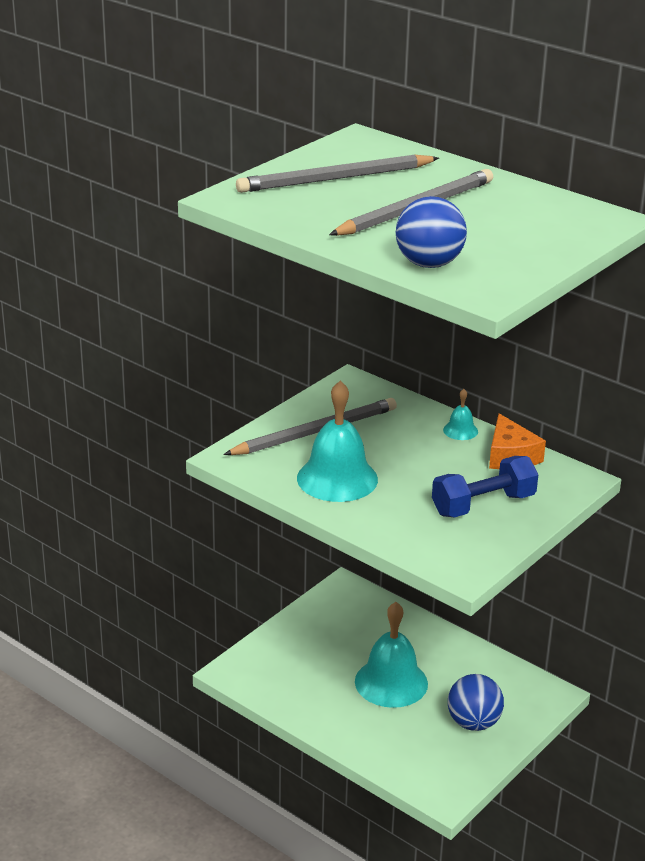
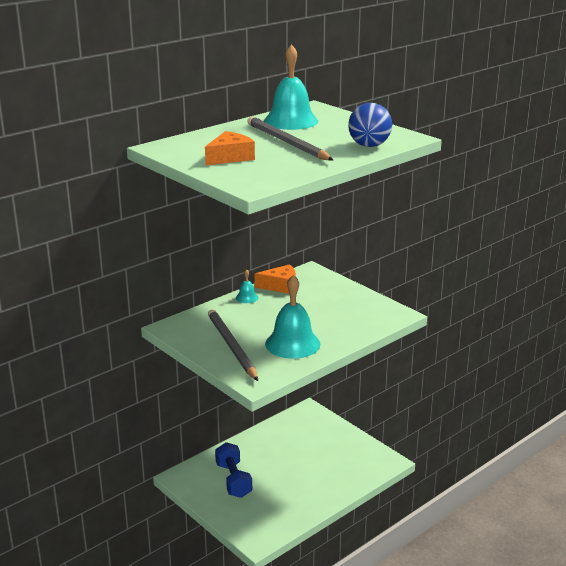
camera: 80 degrees left, 5 degrees down
(336, 179) = (230, 157): grey pencil -> orange cheese
(391, 682) = (285, 469): turquoise bell -> turquoise bell (291, 121)
(473, 723) = (328, 441): blue ball -> none
(483, 505) = (332, 300): blue dumbbell -> blue dumbbell (233, 480)

